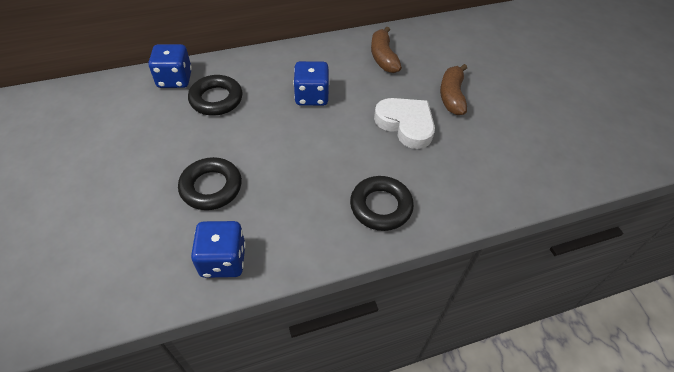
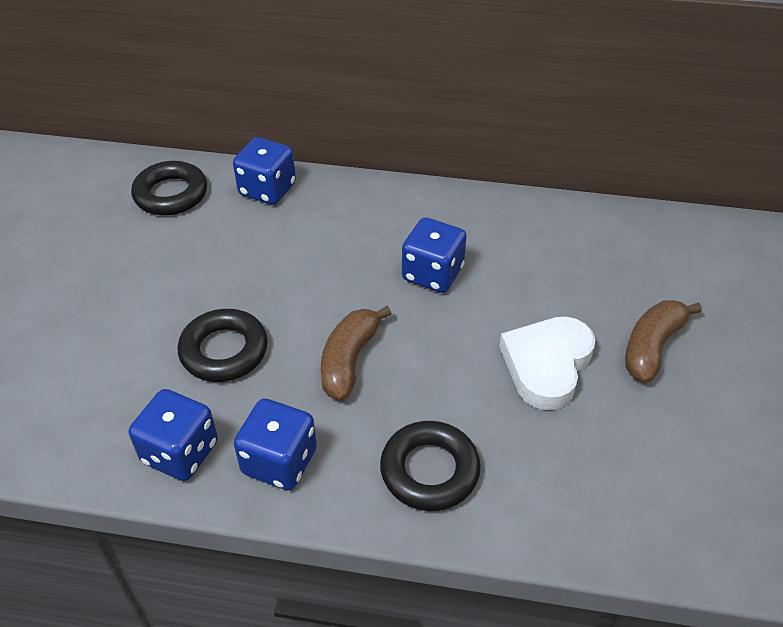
camera: 30 degrees right, 5 degrees down
(216, 99) = (302, 234): black ring -> black ring (171, 194)
(291, 238) = (279, 461): none -> blue dice
(383, 57) = (578, 250): brown banana -> brown banana (349, 360)
(406, 124) = (547, 365): white heart -> white heart turned 135 degrees counterclockwise

